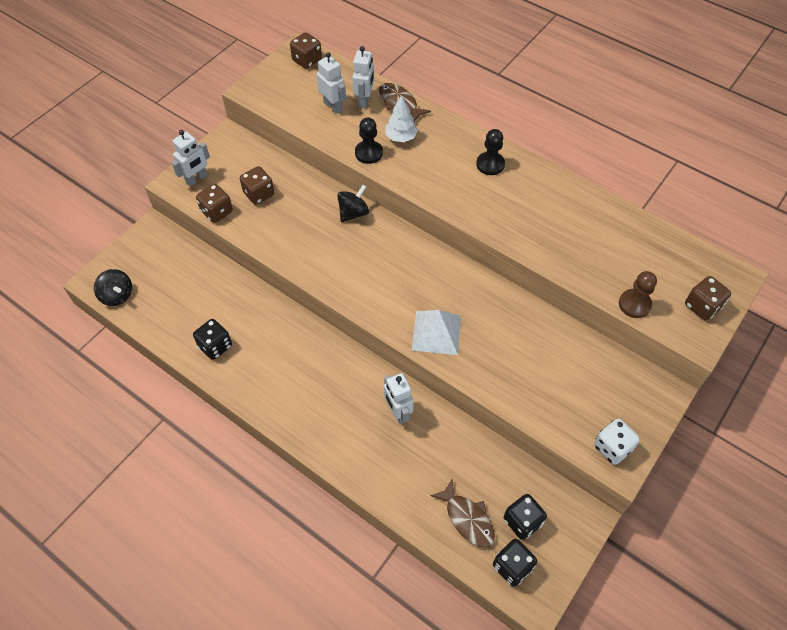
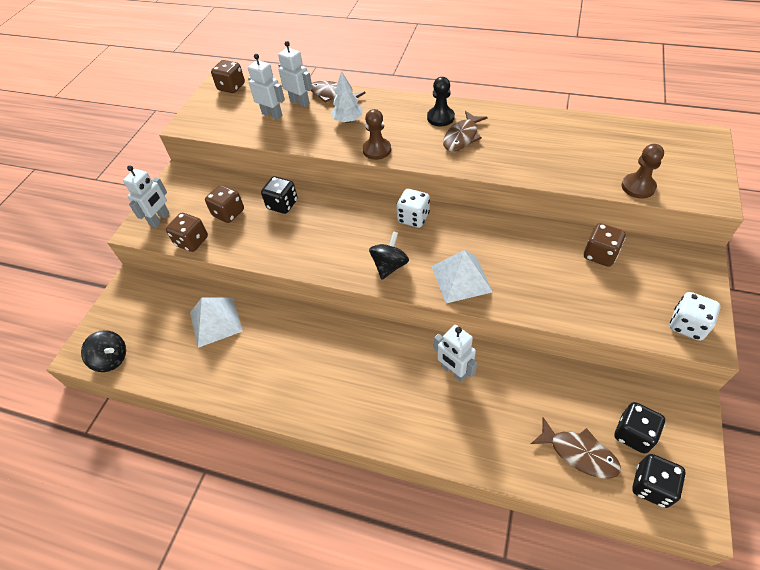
camera: 15 degrees left, 5 degrees down
(214, 292) = (216, 321): none -> white pyramid
(215, 346) = (237, 373): black dice -> black dice (282, 204)
(353, 213) = (328, 201): black spinning top -> black spinning top (389, 266)
(364, 100) = (300, 102): white robot -> white robot turned 45 degrees counterclockwise
(368, 153) = (324, 141): black pawn -> none
(412, 180) = (377, 150): none -> brown pawn
(423, 258) = (413, 218): none -> white dice
(499, 193) = (462, 137): none -> brown fish
(702, 306) = (696, 170): brown dice -> brown dice (600, 255)

